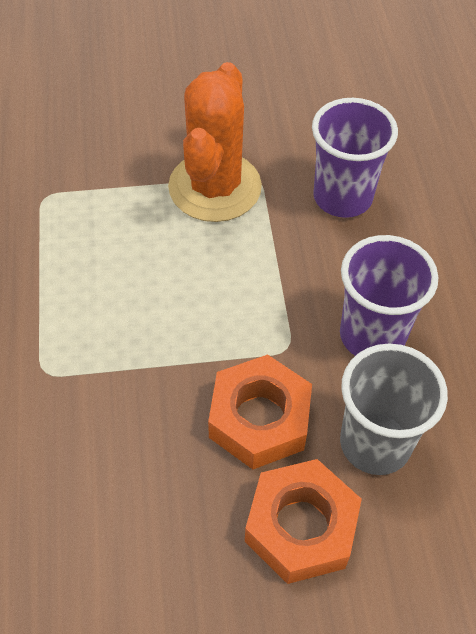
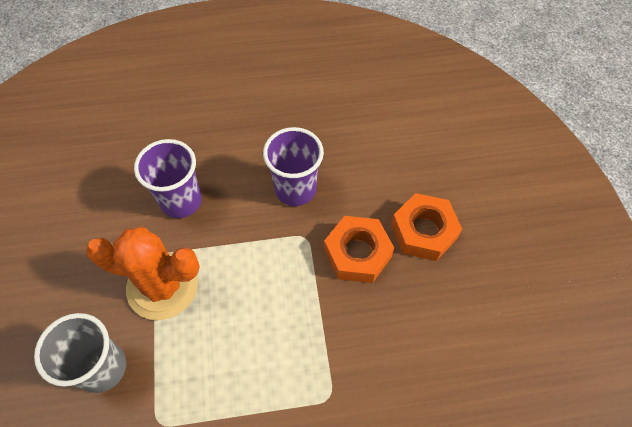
camera: 90 degrees left, 5 degrees up
(375, 443) = (369, 192): grey cup -> grey cup (102, 368)

